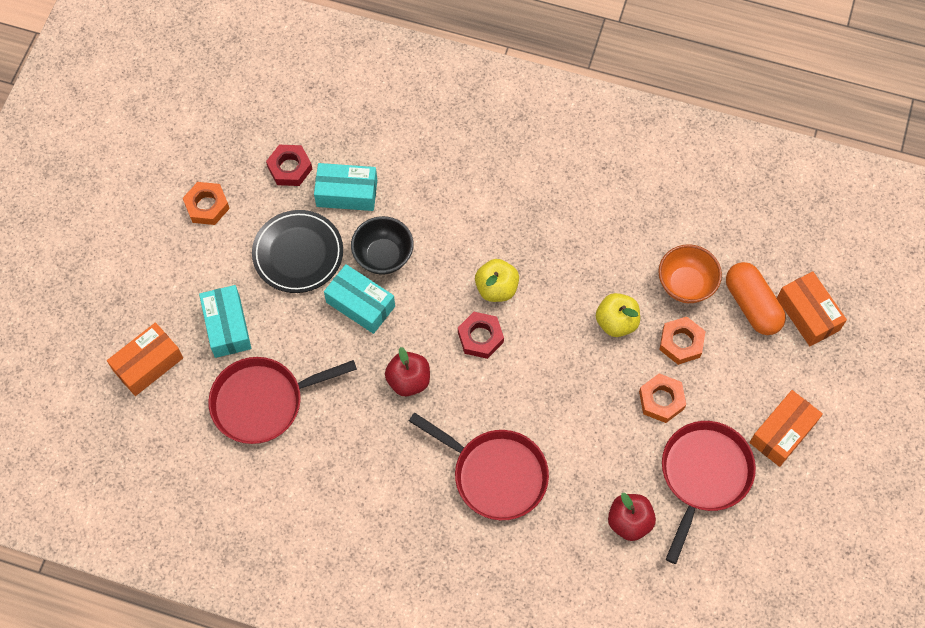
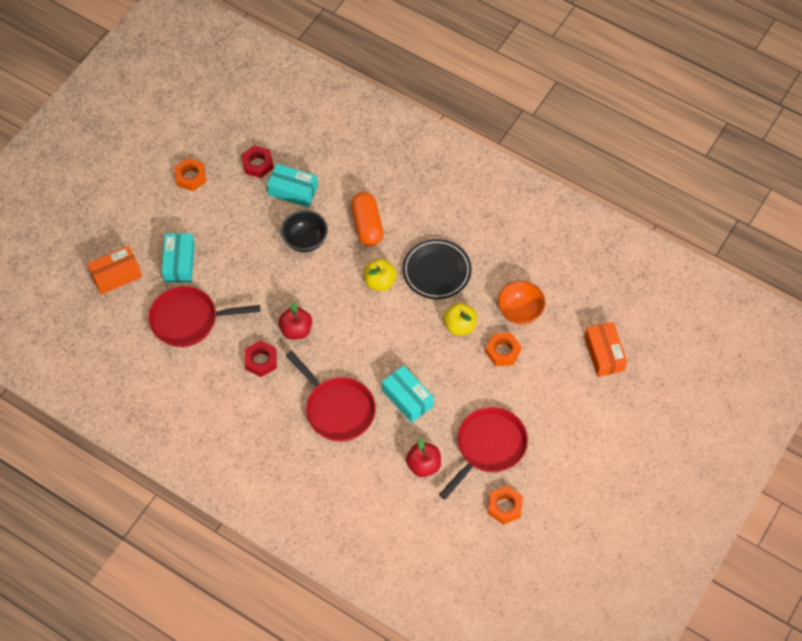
camera: 15 degrees right, 5 degrees down
(298, 254) = (245, 225): black plate -> black plate (436, 271)
(360, 304) = (278, 270): turquoise box -> turquoise box (407, 398)
(480, 337) = (357, 313): red nut -> red nut (261, 360)
(661, 400) = (475, 387): orange nut -> orange nut (505, 506)
(752, 305) = (564, 338): orange capsule -> orange capsule (367, 225)
(782, 432) = (557, 432): orange box -> none

